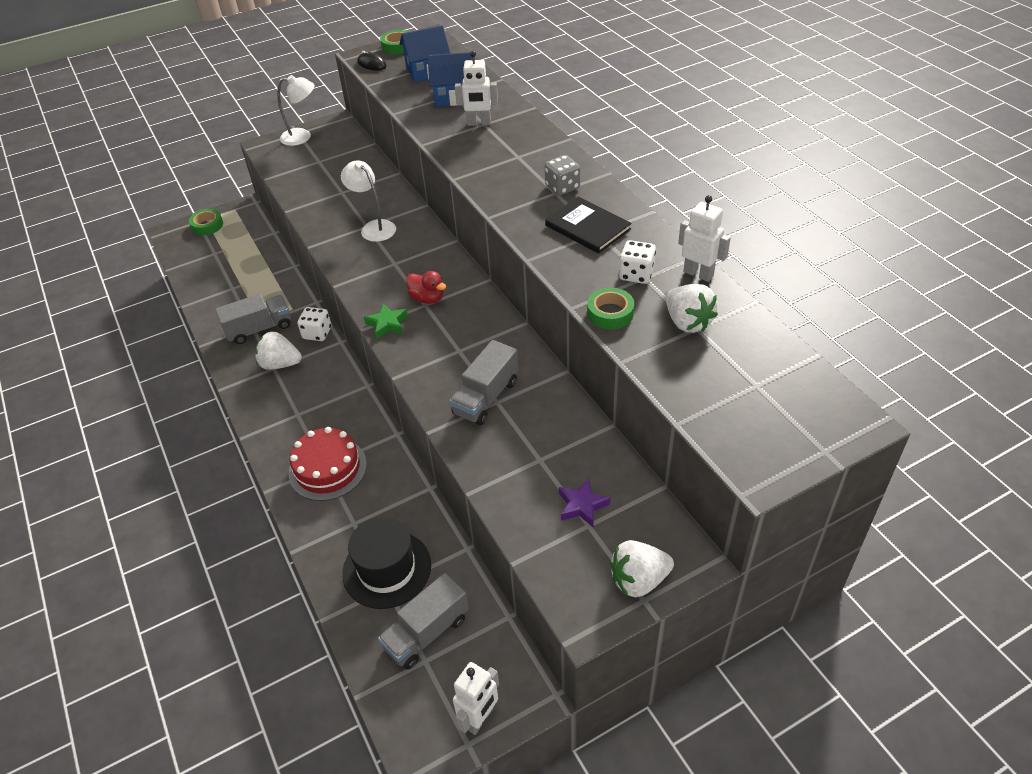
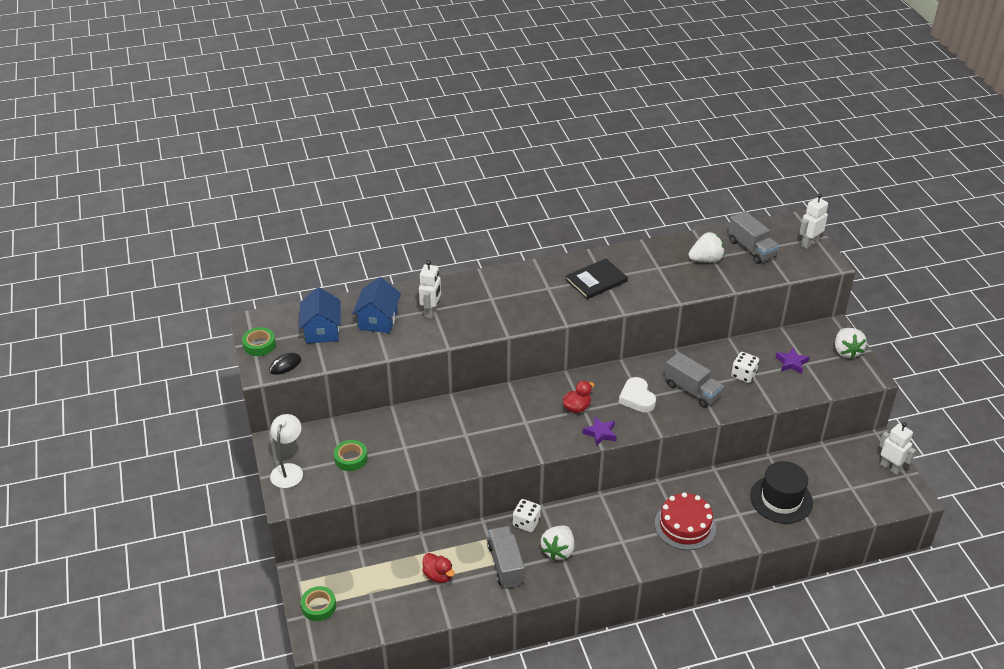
camera: 80 degrees left, 5 degrees down
(243, 286) = (438, 575): none -> red duck
(374, 227) = (469, 430): white lamp -> none
(387, 324) = (600, 433): green star -> purple star
(427, 633) = (832, 484): grey truck -> grey truck (751, 249)
(457, 347) = (637, 398): none -> white heart
(562, 187) = (543, 283): grey dice -> none
(610, 313) = (689, 288): green tape -> green tape (351, 458)
(636, 274) = (654, 270): white dice -> white dice (743, 375)
(698, 274) = (661, 245): white robot -> white robot (809, 243)

